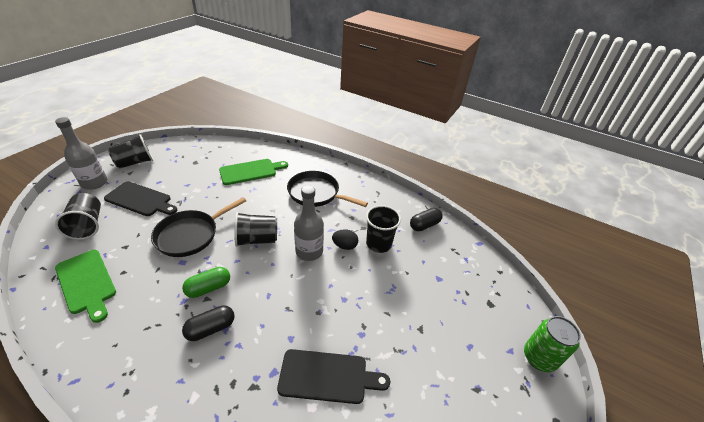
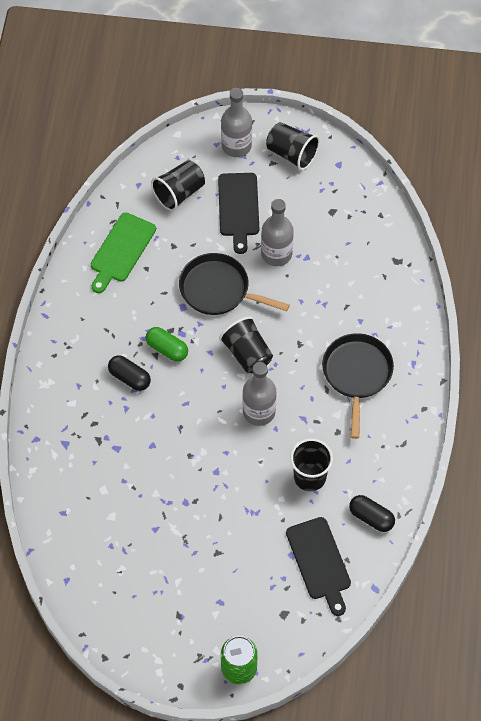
camera: 70 degrees right, 20 degrees up
(196, 195) = (276, 254): none -> grey bottle
(250, 171) = (353, 281): green cutting board -> none
(327, 376) = (133, 491): black cutting board -> black cutting board (319, 562)
(344, 246) = (286, 443): black egg -> none

